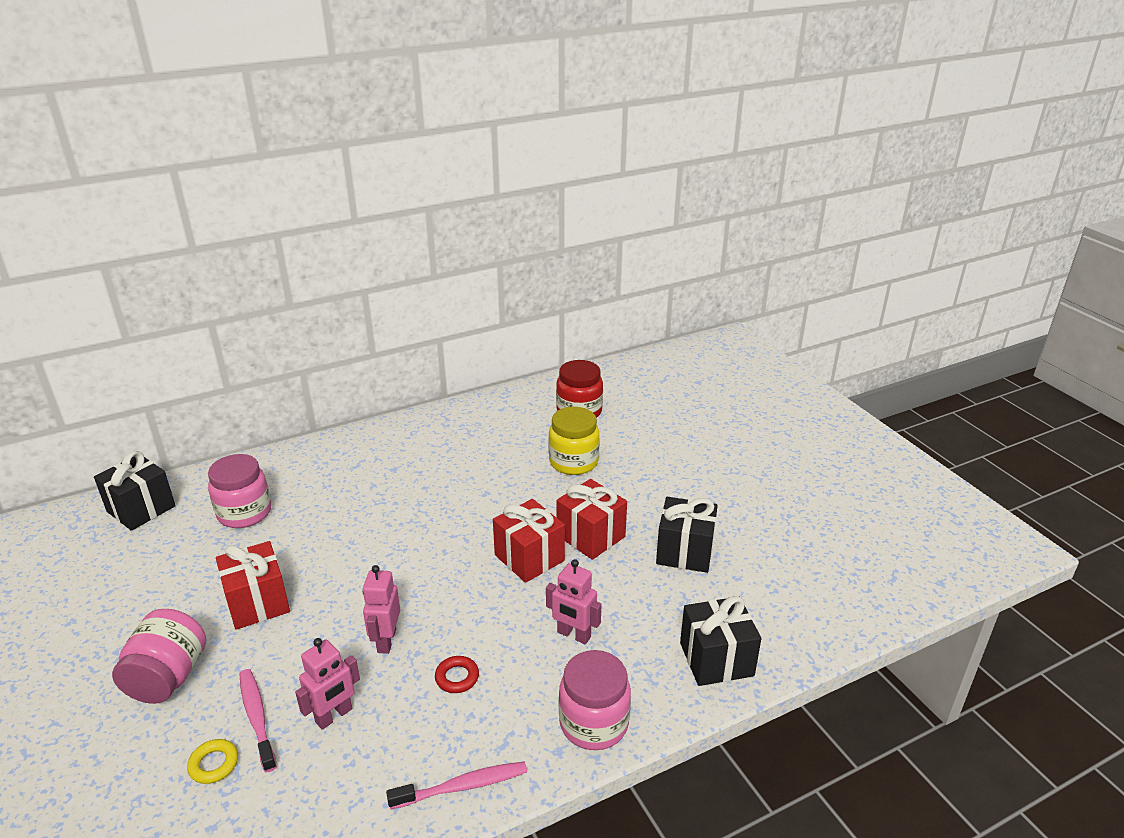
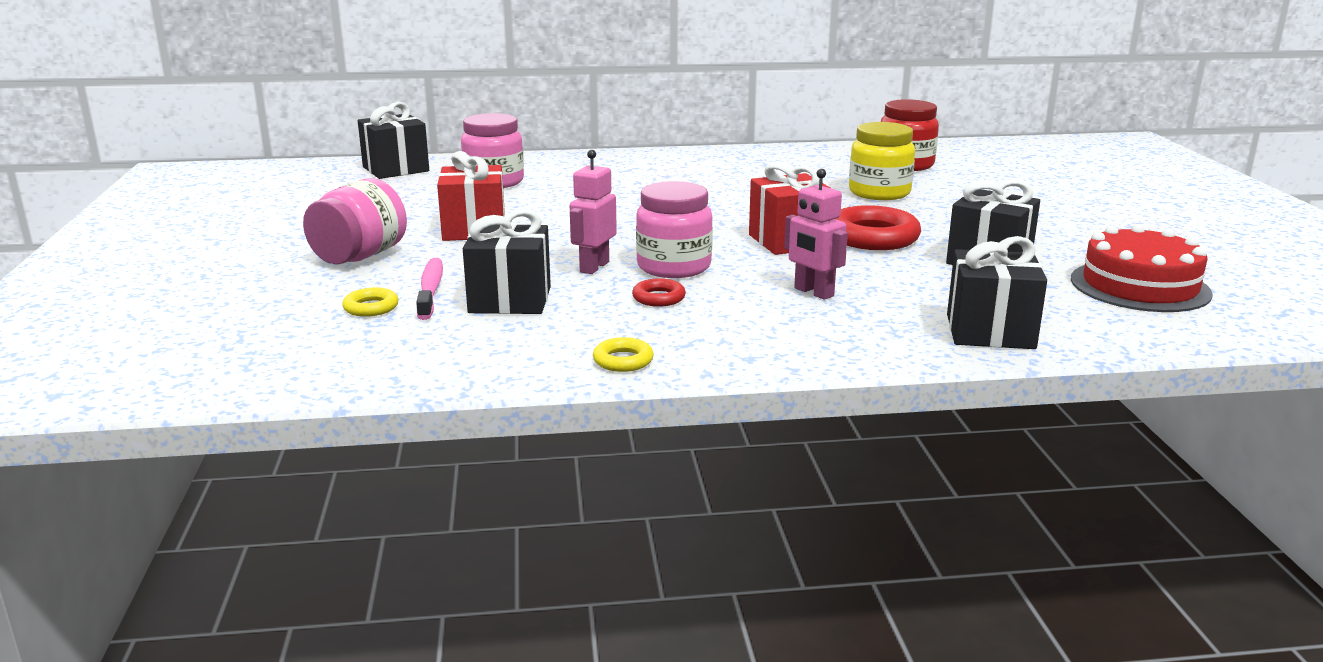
camera: 20 degrees right, 10 degrees down
(334, 716) = (510, 300): pink robot -> black gift
(462, 786) = (623, 360): pink toothbrush -> yellow ring
(590, 536) = (872, 237): red gift -> red ring
(593, 723) = (804, 348): pink jar -> pink jar (674, 267)
(795, 563) = (1139, 286): none -> red cake

